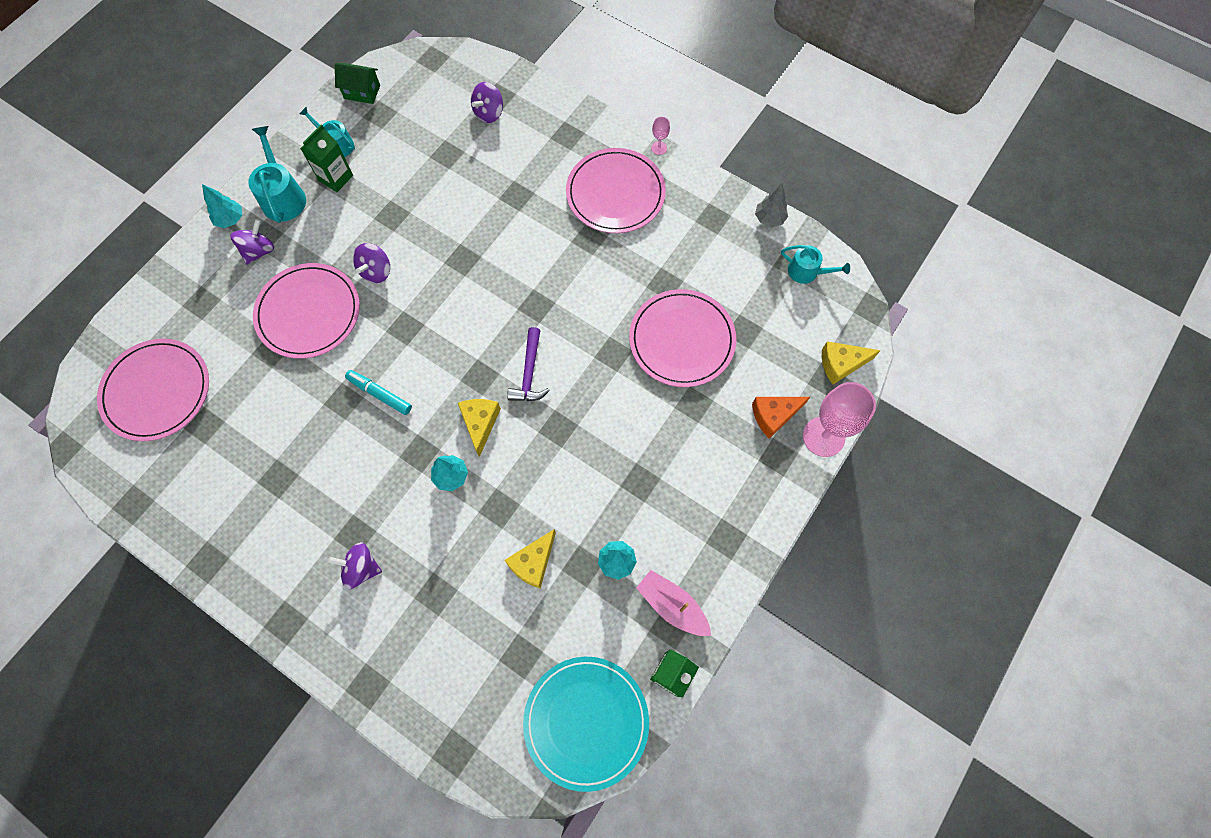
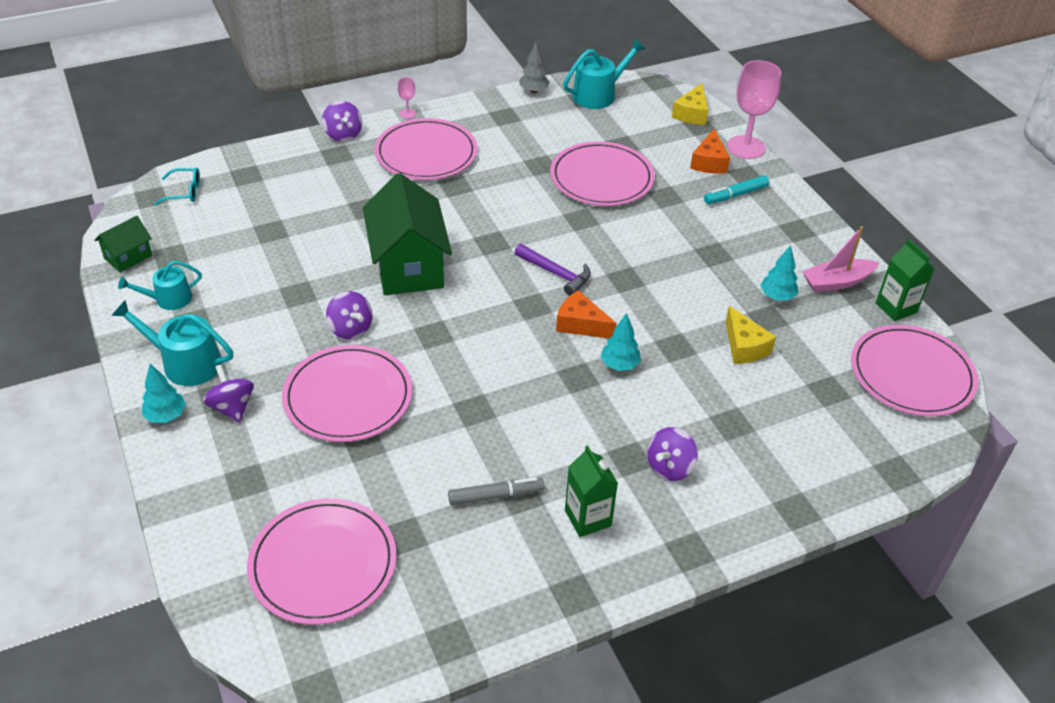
camera: 60 degrees left, 25 degrees down
(268, 462) = (496, 496): none -> grey marker
(336, 178) = (209, 315): green carton -> green carton (588, 518)
(380, 394) = (491, 380): turquoise marker -> turquoise marker (735, 195)
(452, 74) = (184, 192): none -> turquoise glasses
(468, 266) = (408, 266): none -> green house
(480, 423) = (581, 324): yellow cheese -> orange cheese
(489, 113) = (257, 188): purple spinning top -> purple spinning top (343, 134)
(586, 722) = (911, 374): turquoise plate -> pink plate
(807, 272) = (598, 95): turquoise watering can -> turquoise watering can, size x1.52

